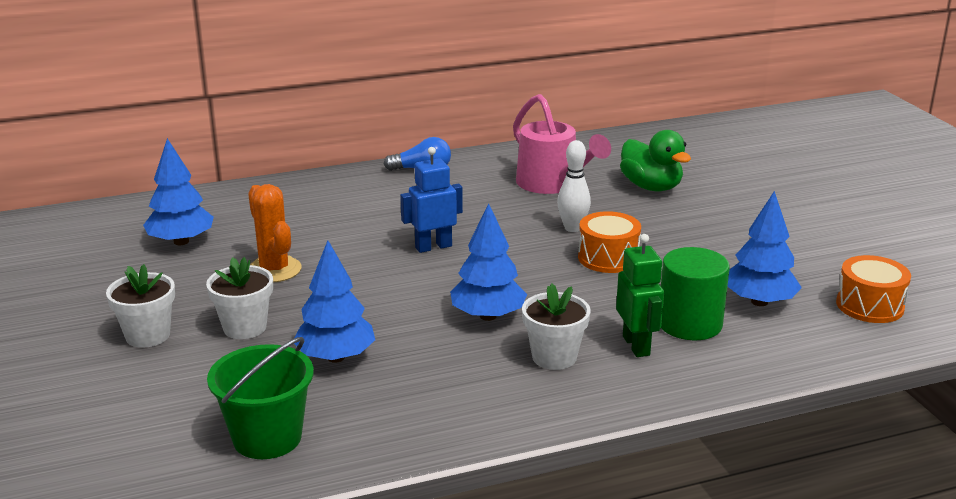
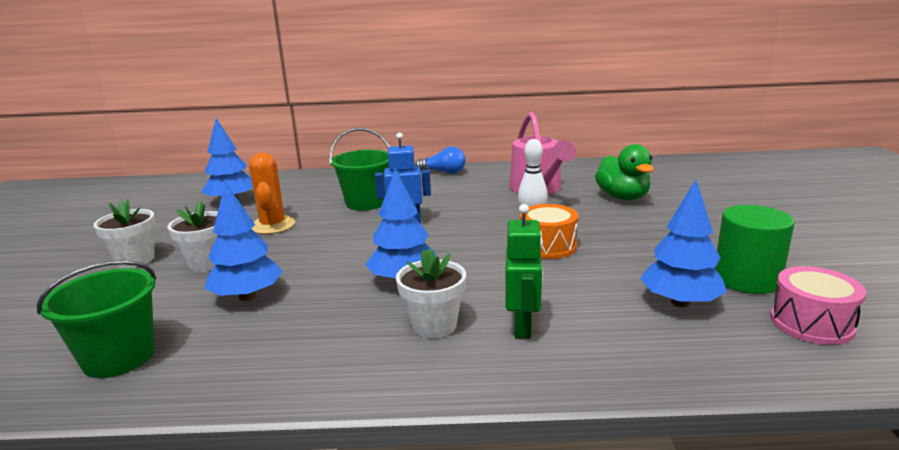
camera: 20 degrees right, 5 degrees down
(362, 225) = (366, 203): none -> green bucket
(689, 324) = (592, 313): green cylinder -> green cylinder (746, 279)
(869, 305) = (811, 323): orange drum -> pink drum

